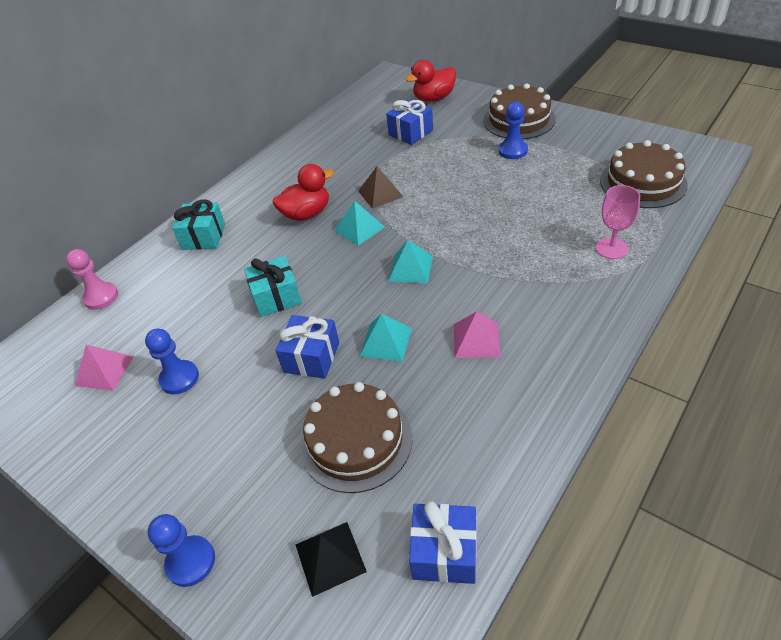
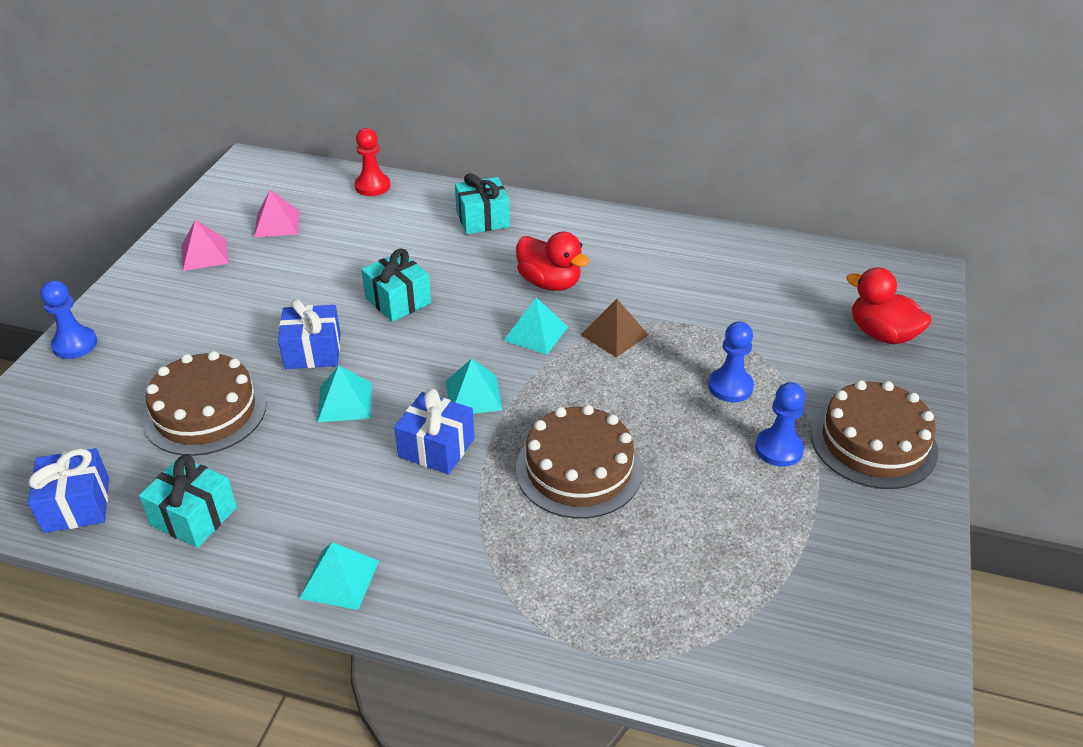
camera: 65 degrees right, 5 degrees down
(101, 297) = (372, 186): pink pawn -> red pawn
(179, 378) = (273, 271): blue pawn -> blue pawn (730, 386)
(330, 557) = (75, 427): black pyramid -> none
(410, 133) = (772, 330): blue gift -> blue gift (436, 447)
(476, 340) = (360, 478): pink pyramid -> pink pyramid (204, 254)
(487, 453) = (194, 516): none -> turquoise gift
(576, 361) = (339, 579): none -> turquoise pyramid
(611, 248) = (574, 596): pink goblet -> none
(643, 182) = (762, 624): brown cake -> brown cake (579, 469)

